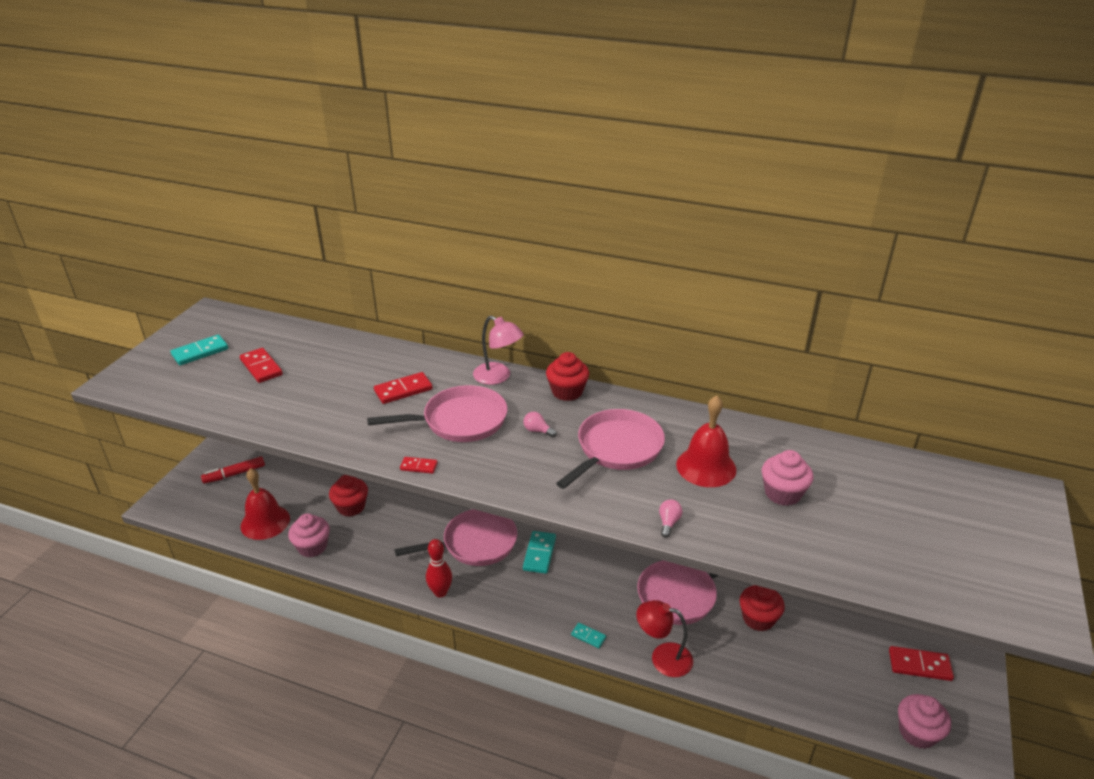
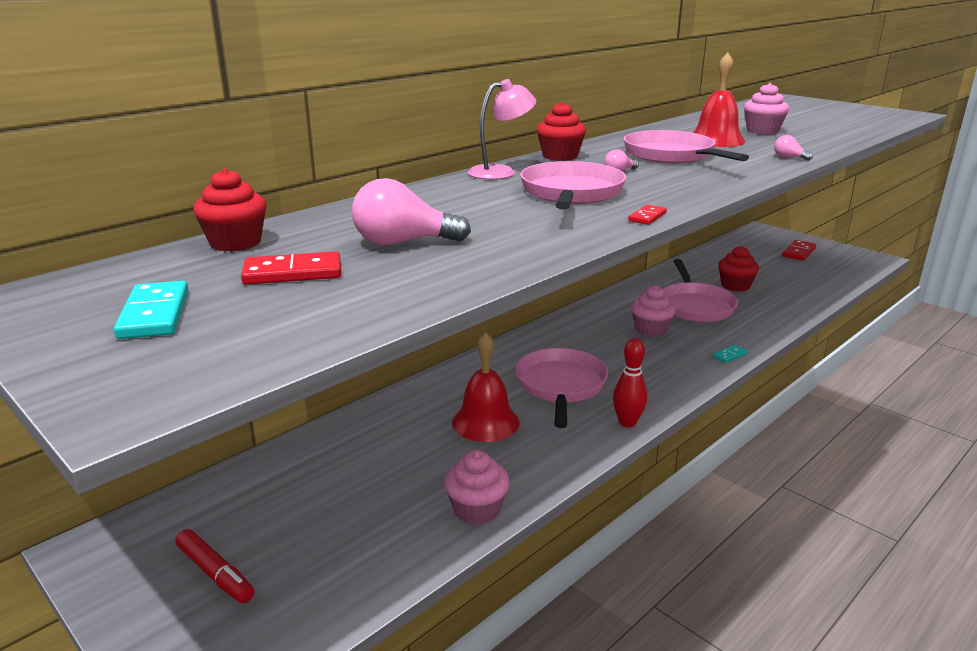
camera: 65 degrees left, 10 degrees down
(234, 474) = (215, 573): red marker -> red marker turned 45 degrees counterclockwise
(265, 522) = (380, 551): red bell -> red bell (485, 422)
(321, 385) = (403, 243): none -> pink light bulb
(351, 507) = (419, 461): red cupcake -> red cupcake (235, 243)
(403, 390) = (475, 207): red domino -> none
(539, 554) = (602, 354): turquoise domino -> none
(663, 657) = (766, 330): red lamp -> none
(917, 732) = (859, 268): pink cupcake -> pink cupcake (651, 329)

